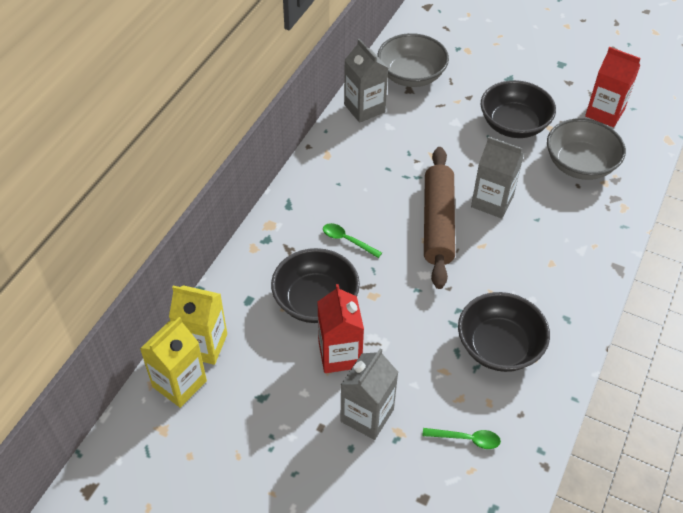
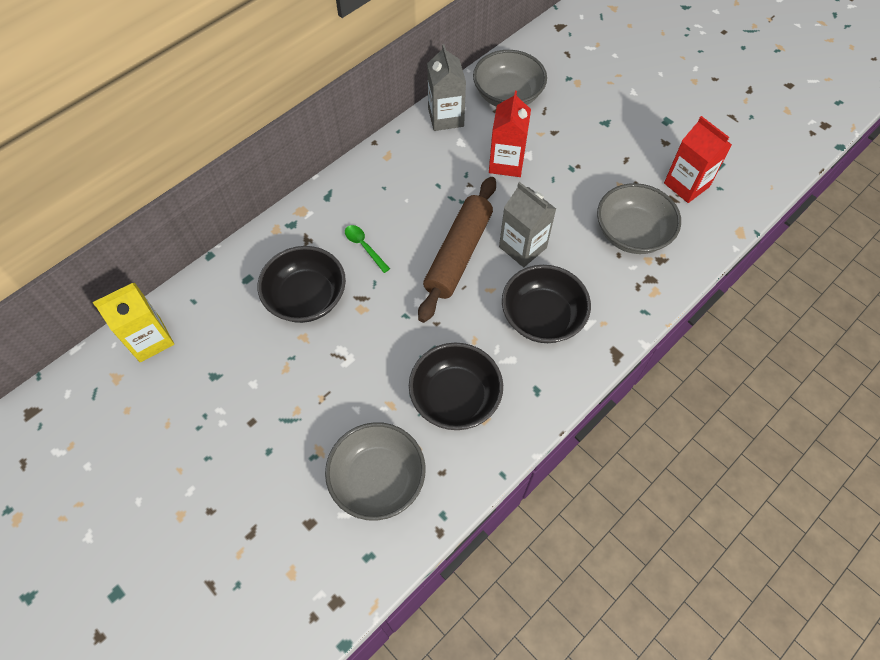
camera: 20 degrees right, 10 degrees up
(203, 345) = (187, 309): yellow carton -> none
(339, 354) = (302, 357): red carton -> red carton (506, 163)
(367, 415) = (298, 424): grey carton -> none
(466, 439) = (378, 479): green spoon -> grey bowl
(514, 125) = (585, 173): black bowl -> black bowl (542, 317)

